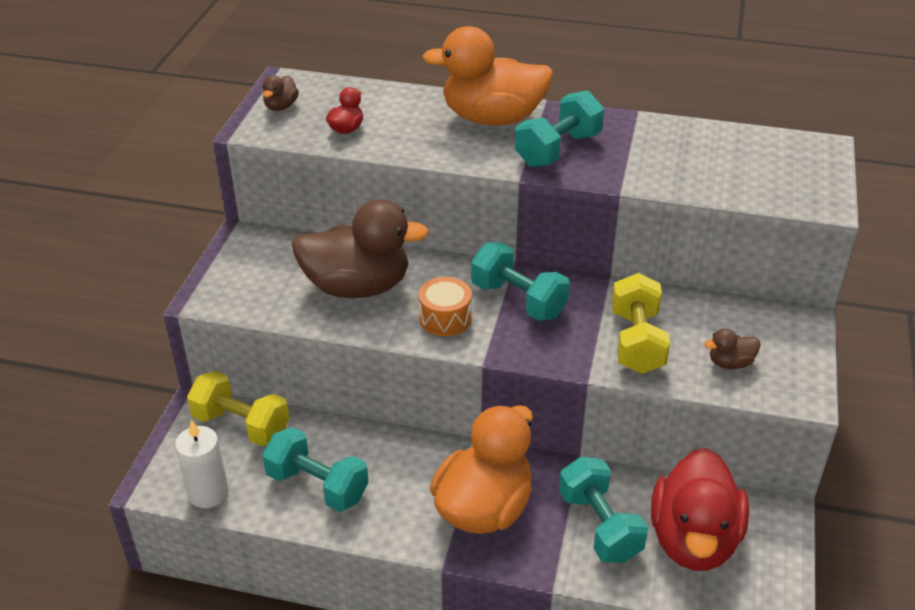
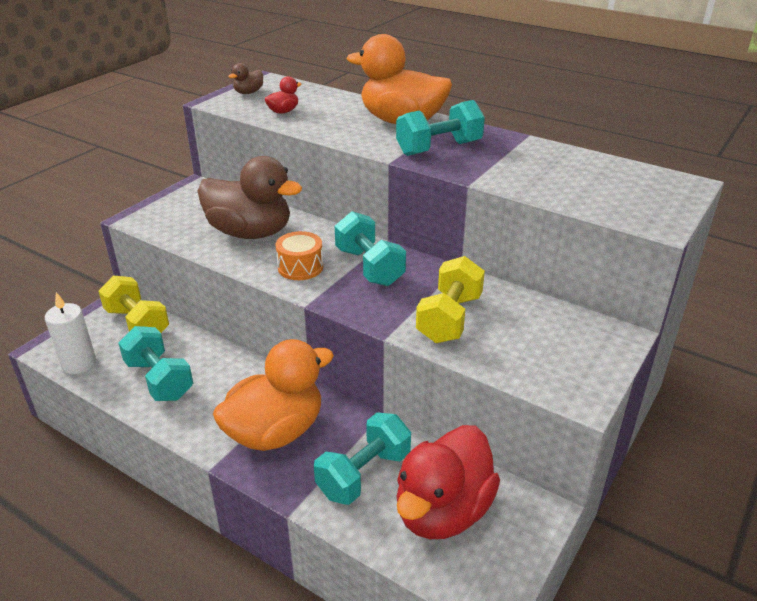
camera: 20 degrees right, 5 degrees down
(599, 526) = (364, 474): turquoise dumbbell -> turquoise dumbbell turned 45 degrees clockwise
(730, 363) = (525, 354): brown duck -> none

